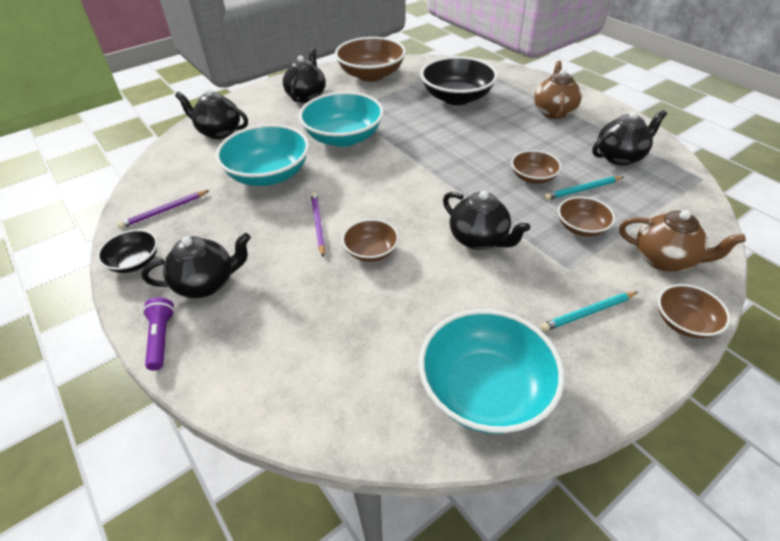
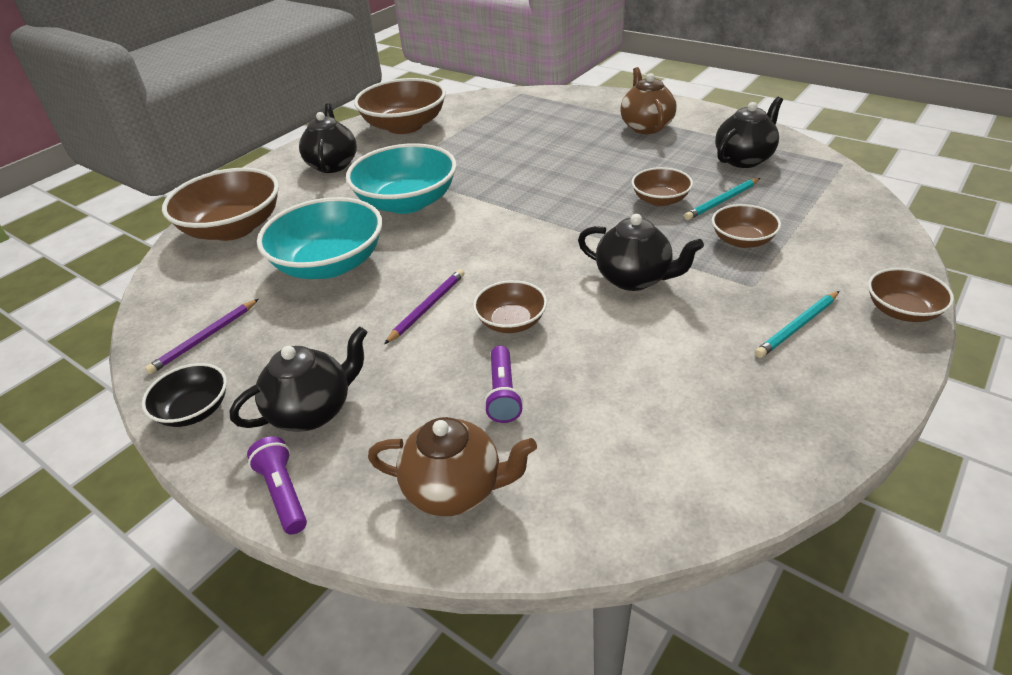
camera: 15 degrees left, 5 degrees down
(219, 132) = (233, 228): black teapot -> brown bowl
(318, 225) = (427, 307): purple pencil -> purple pencil turned 60 degrees clockwise
(338, 306) = (503, 393): none -> purple flashlight
(456, 97) = (525, 132): black bowl -> none
(485, 390) = (729, 438): turquoise bowl -> none
(664, 259) = (847, 252): brown teapot -> brown teapot (455, 489)

